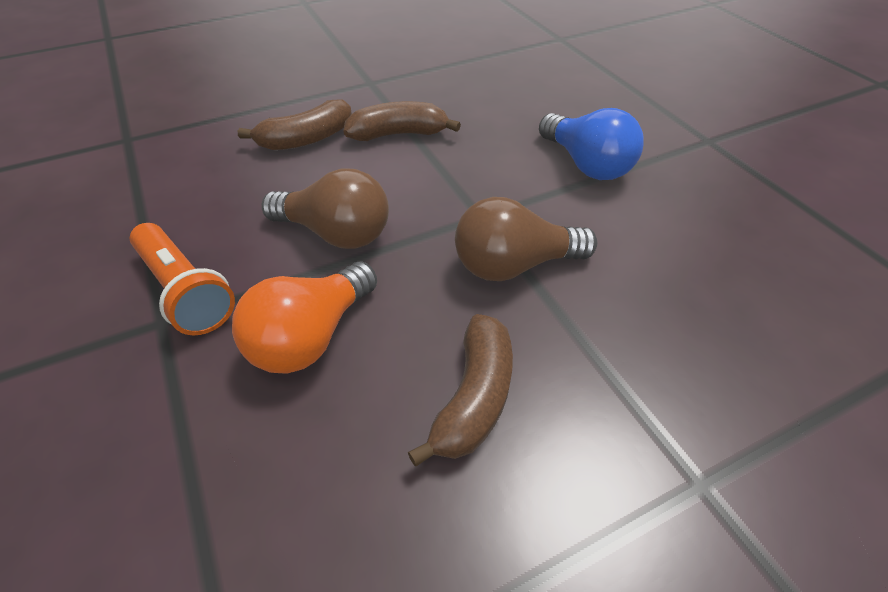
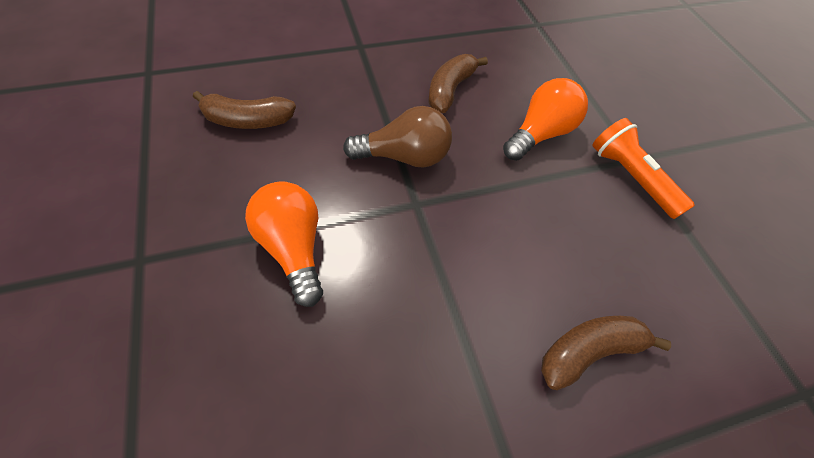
camera: 175 degrees left, 10 degrees up
(335, 233) = (535, 208): brown light bulb -> none
(398, 134) = (481, 340): brown banana -> brown banana (248, 120)
(586, 164) = (293, 248): blue light bulb -> orange light bulb

